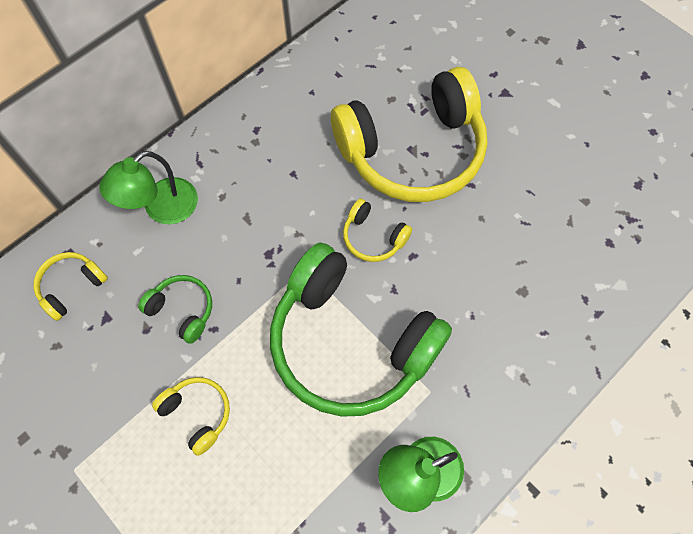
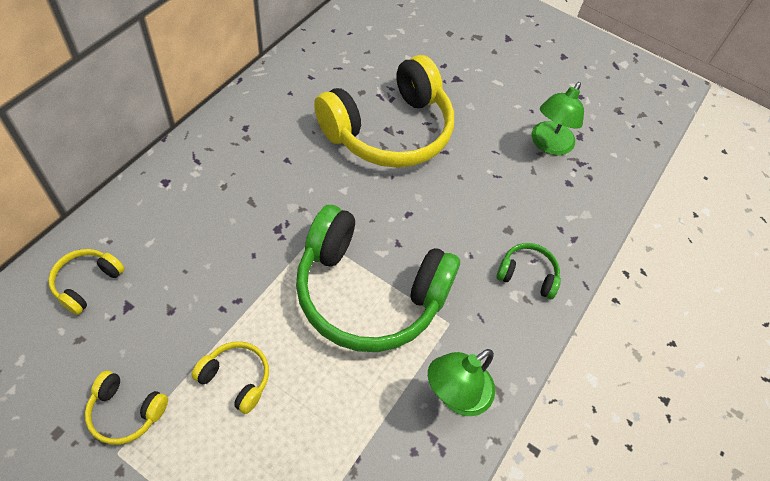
camera: 20 degrees left, 10 degrees down
(162, 209) = (167, 203): green lamp -> green lamp (548, 145)
(182, 310) = (204, 288): green headphones -> green headphones (527, 275)
(373, 237) = (370, 203): yellow headphones -> yellow headphones (126, 412)

